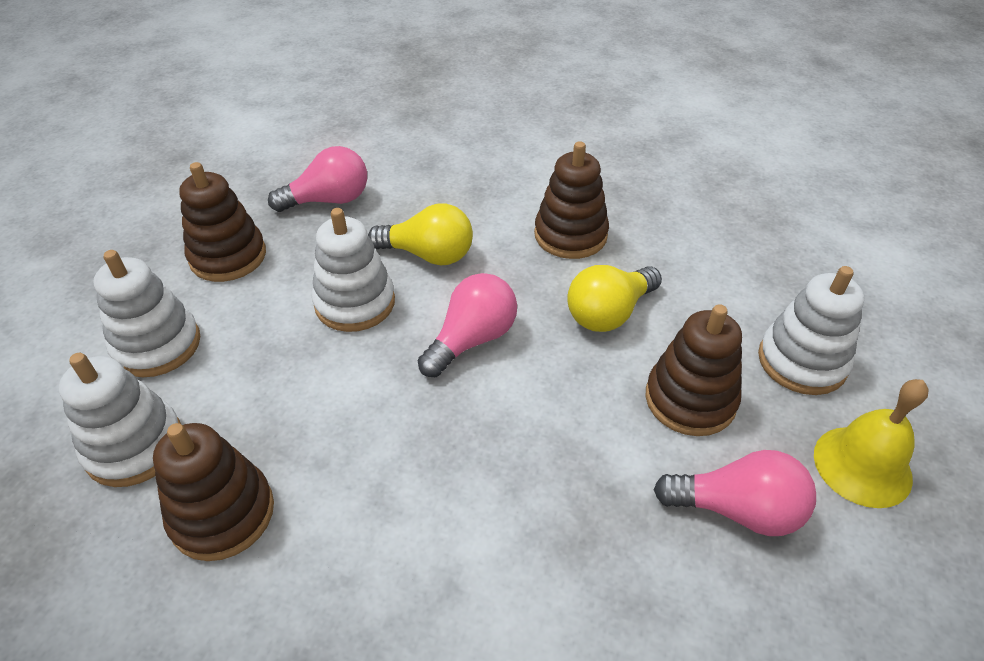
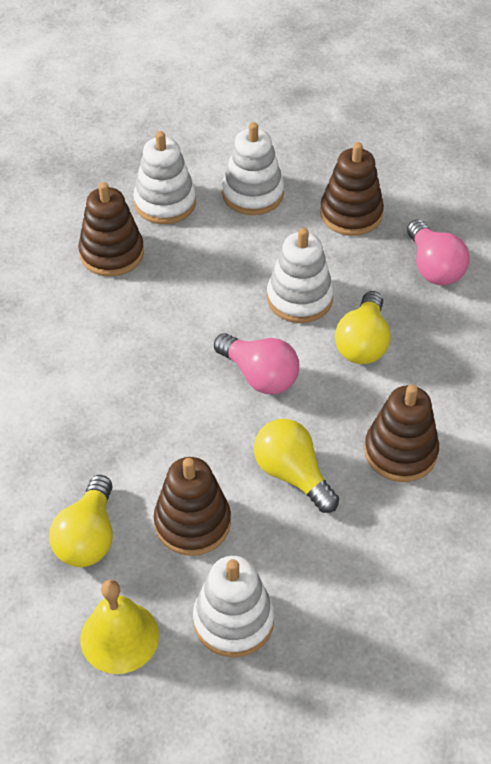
camera: 90 degrees right, 5 degrees up
(737, 509) = (88, 537): pink light bulb -> yellow light bulb

